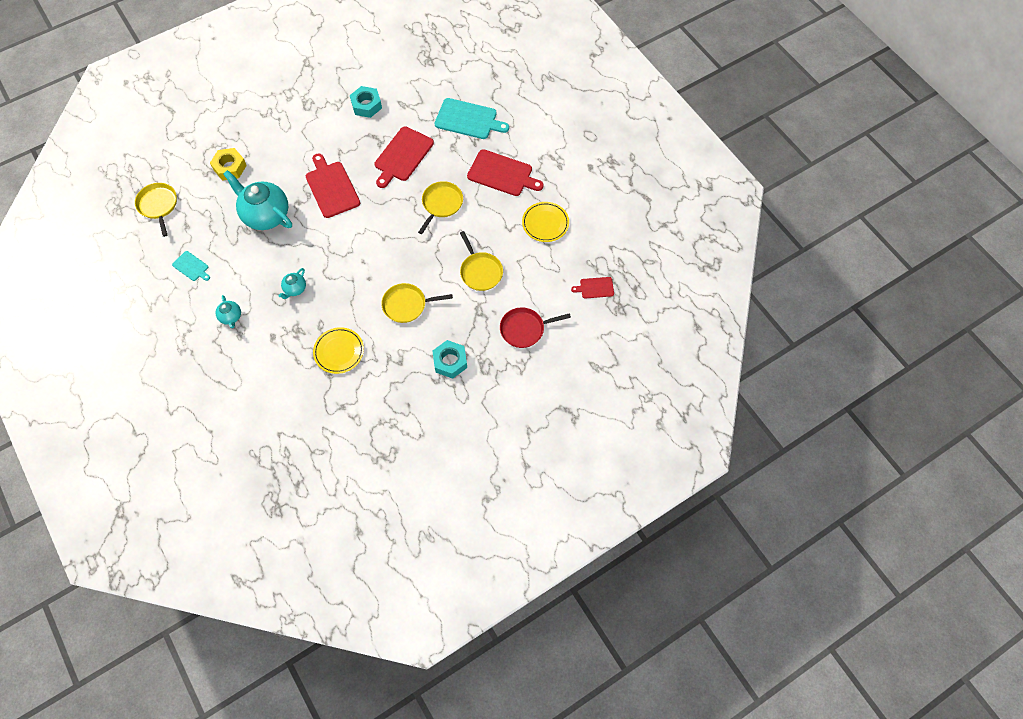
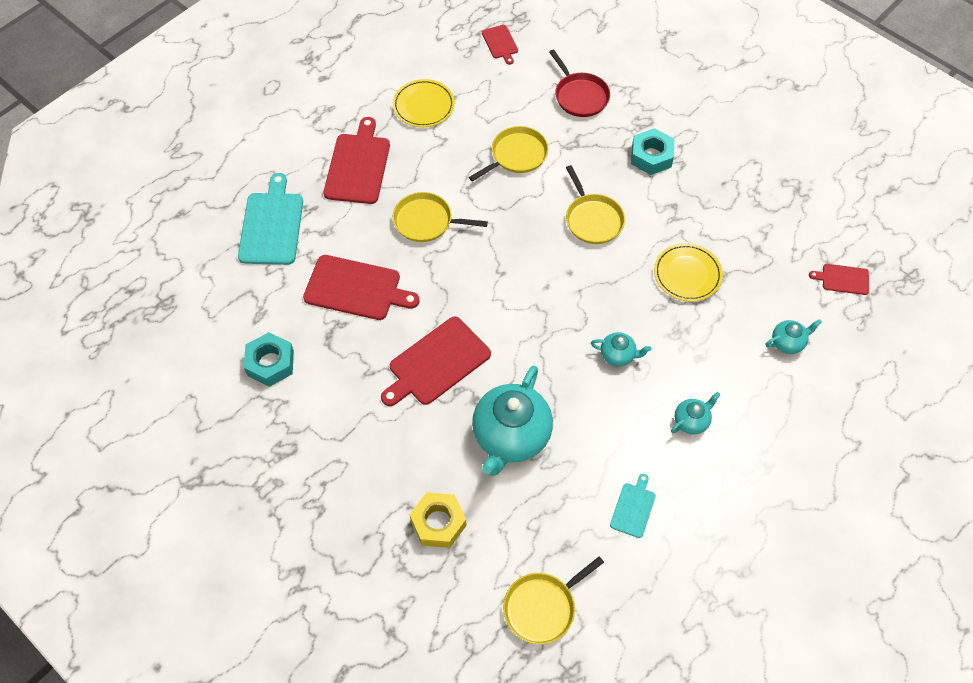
camera: 105 degrees left, 5 degrees down
(260, 398) = (788, 342): none -> turquoise teapot
(294, 457) = (843, 279): none -> red cutting board

